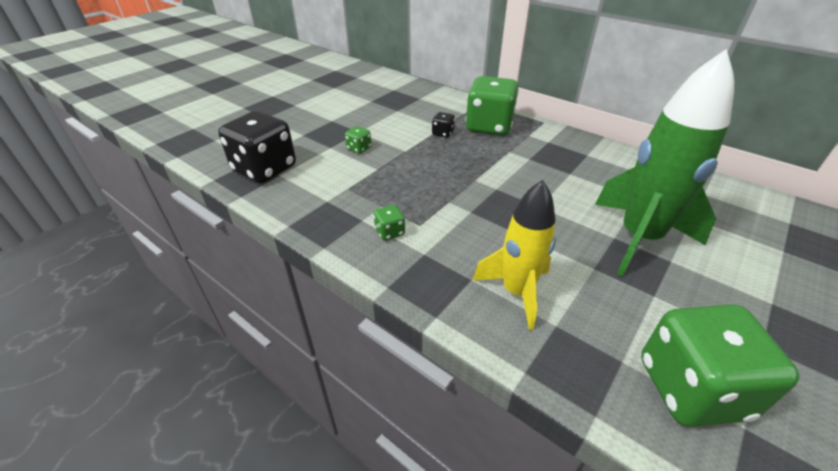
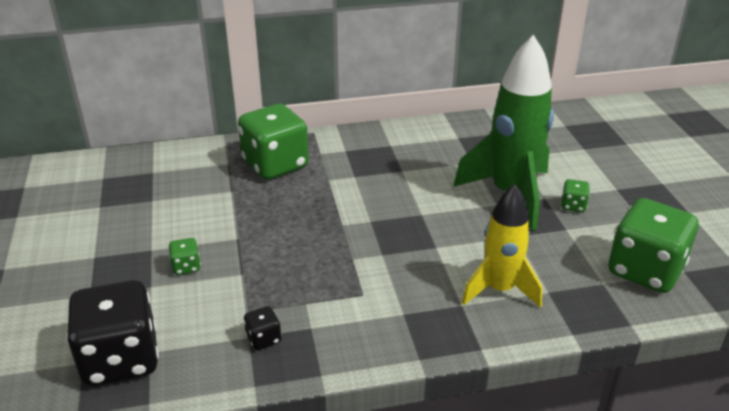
camera: 50 degrees left, 5 degrees down
(389, 232) = (351, 319): green dice -> green dice (573, 206)
(443, 133) = (243, 197): black dice -> black dice (263, 339)

